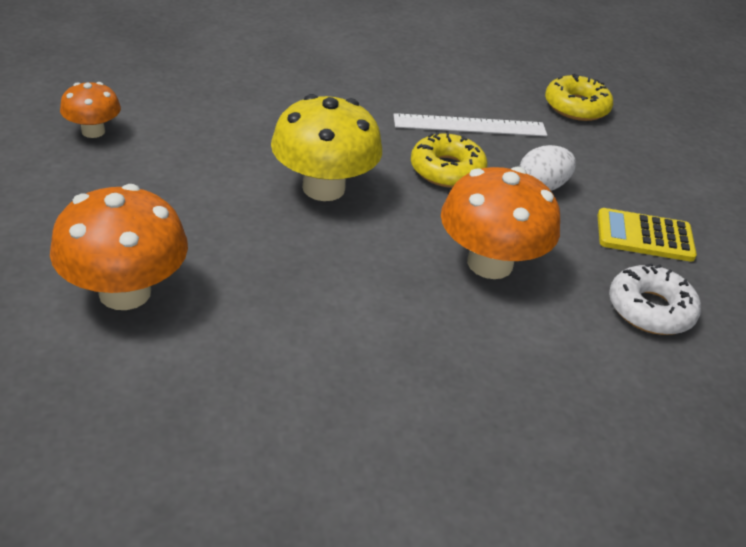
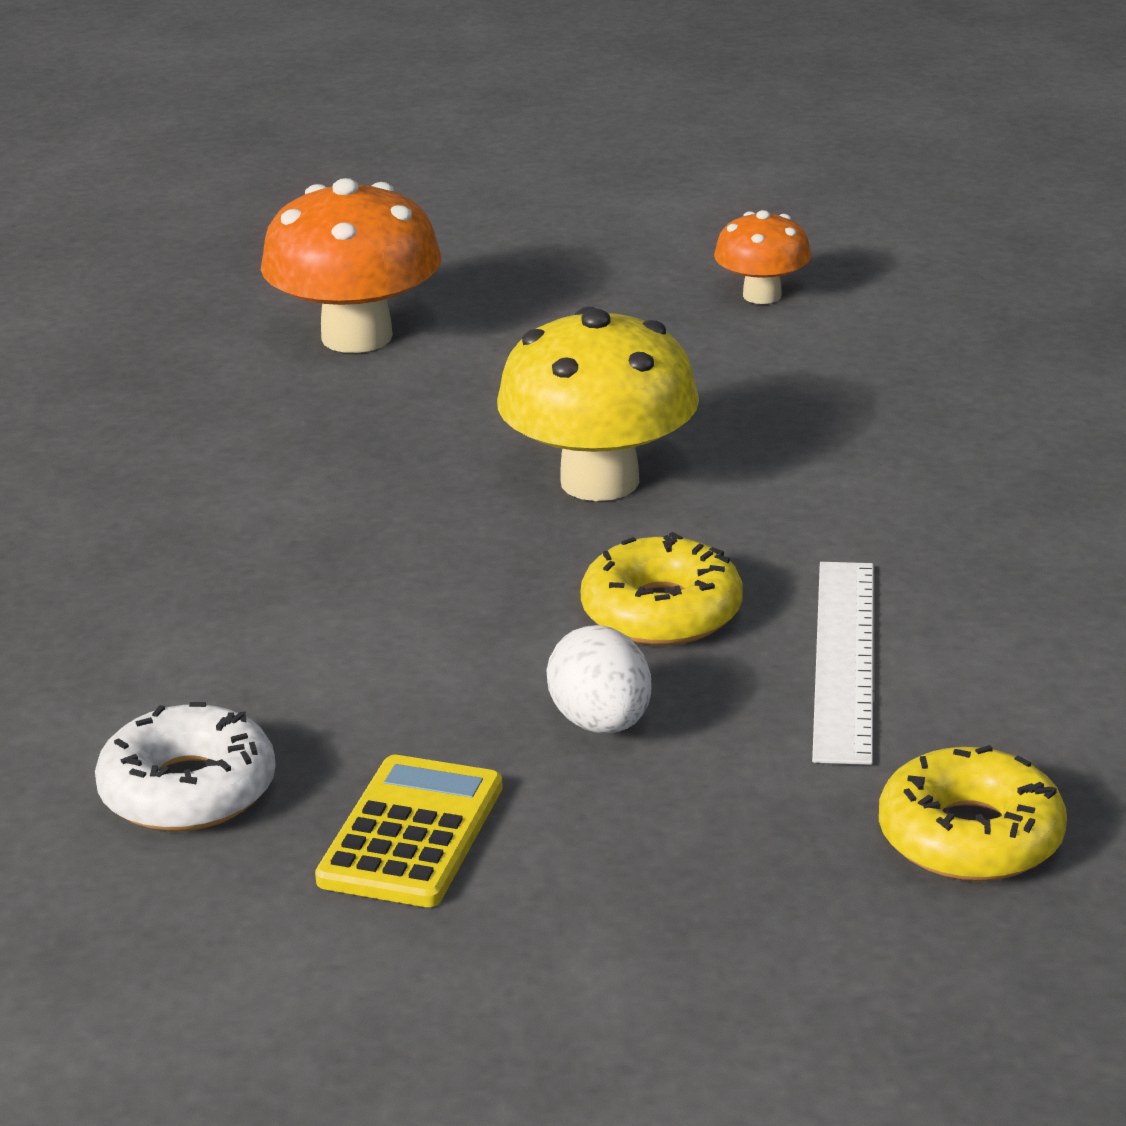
camera: 105 degrees right, 10 degrees down
(489, 263) = (359, 627): orange mushroom -> none

